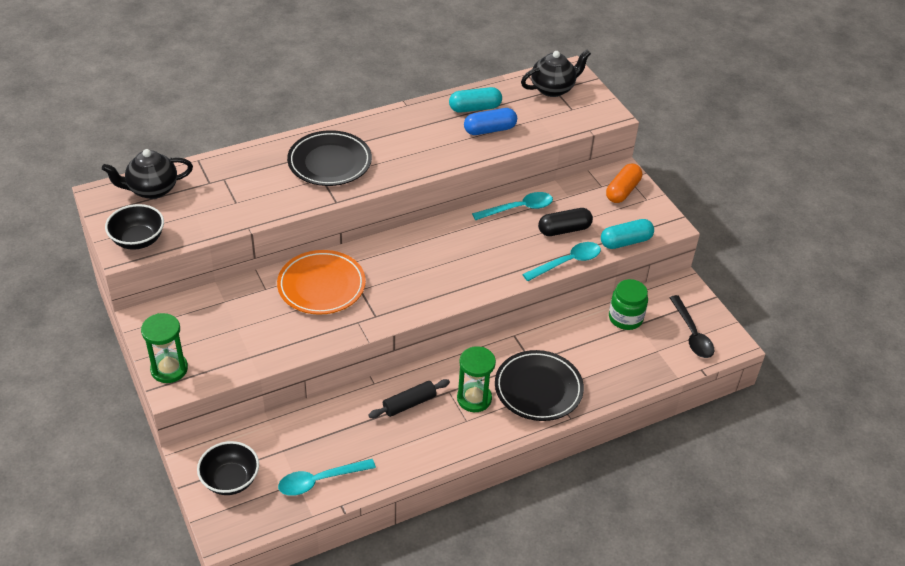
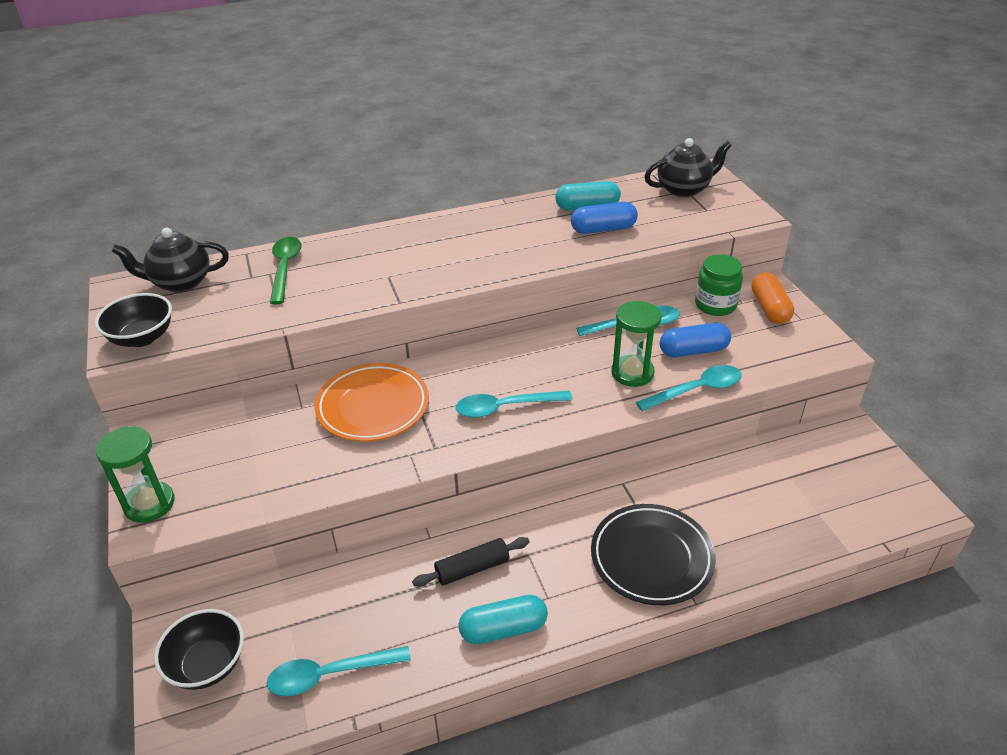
camera: 10 degrees right, 5 degrees down
(235, 173) = (285, 268): none -> green spoon
(329, 162) = (401, 259): black plate -> none
(424, 282) = (505, 407): none -> turquoise spoon
(474, 399) = (561, 566): green hourglass -> green hourglass (632, 373)
(564, 230) = (693, 351): black capsule -> blue capsule
(622, 191) = (769, 308): orange capsule -> orange capsule turned 45 degrees counterclockwise
(625, 242) = (775, 368): turquoise capsule -> turquoise capsule (503, 629)
(625, 318) = (773, 467): green jar -> green jar (715, 305)
(692, 334) = (866, 493): black spoon -> none

